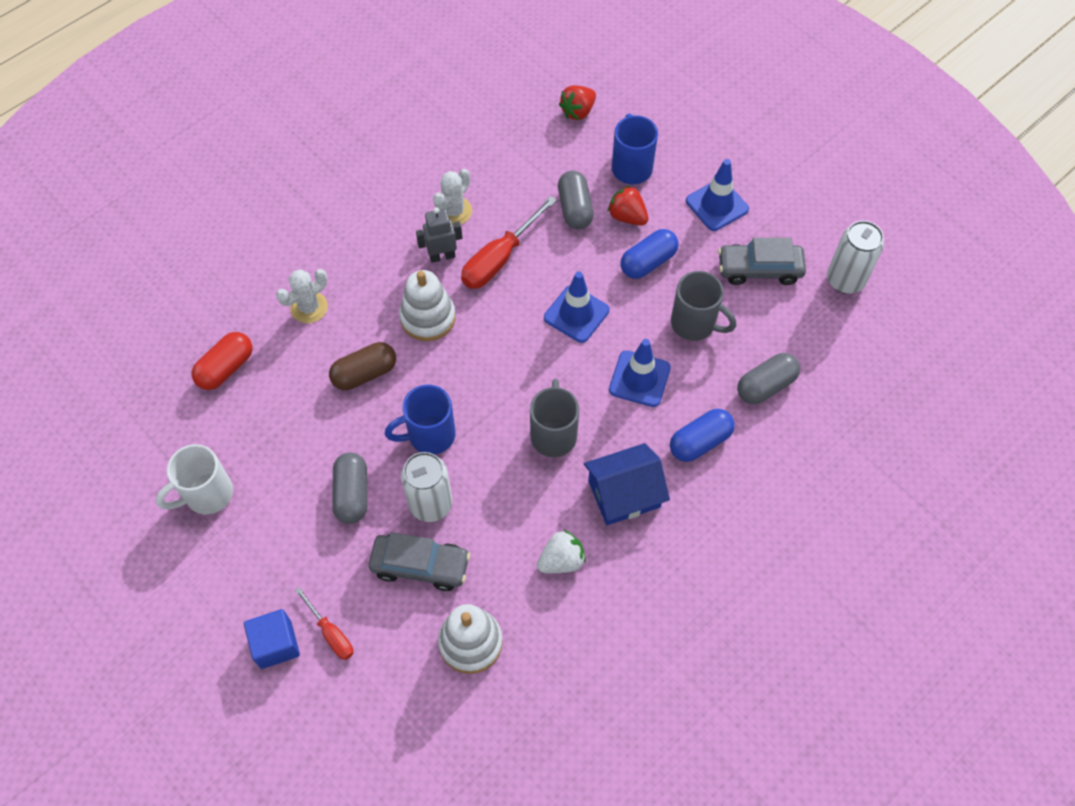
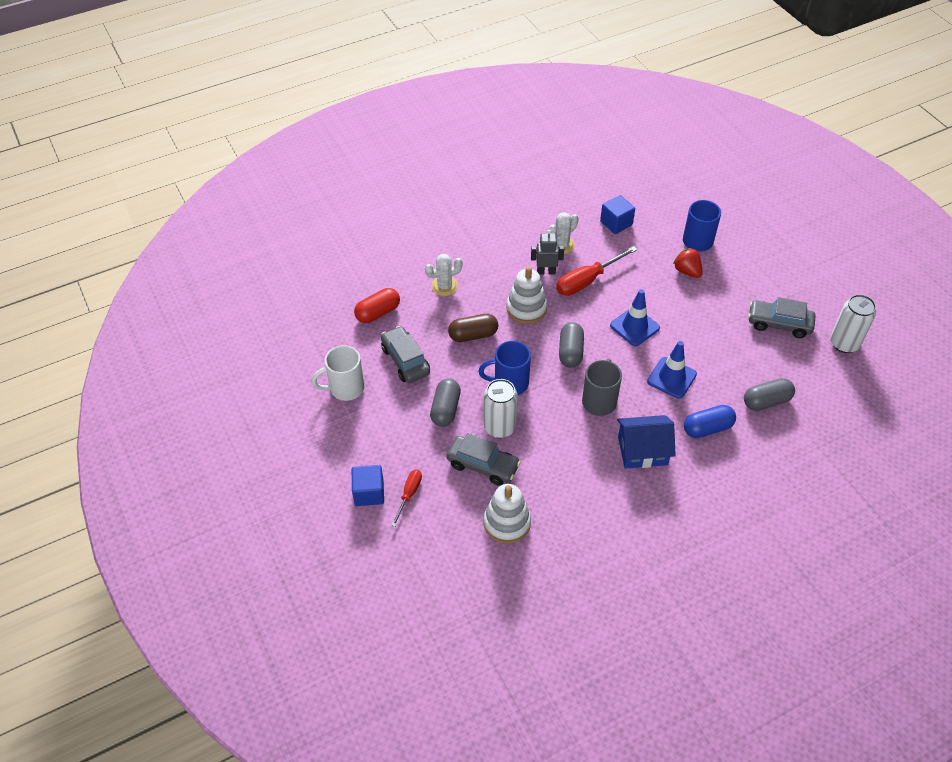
camera: 15 degrees right, 10 degrees down
(281, 433) = (405, 360): none -> grey car
(331, 633) = (409, 494): red screwdriver -> red screwdriver turned 135 degrees counterclockwise
(520, 163) = (616, 223): none -> blue cube
(561, 560) = (586, 484): white strawberry -> none
(575, 208) = (649, 259): grey capsule -> grey capsule (570, 352)
(578, 111) = (666, 198): red strawberry -> none
(648, 262) = (695, 303): blue capsule -> none
(694, 324) = (721, 350): grey mug -> none
(717, 205) = (756, 276): blue traffic cone -> none

